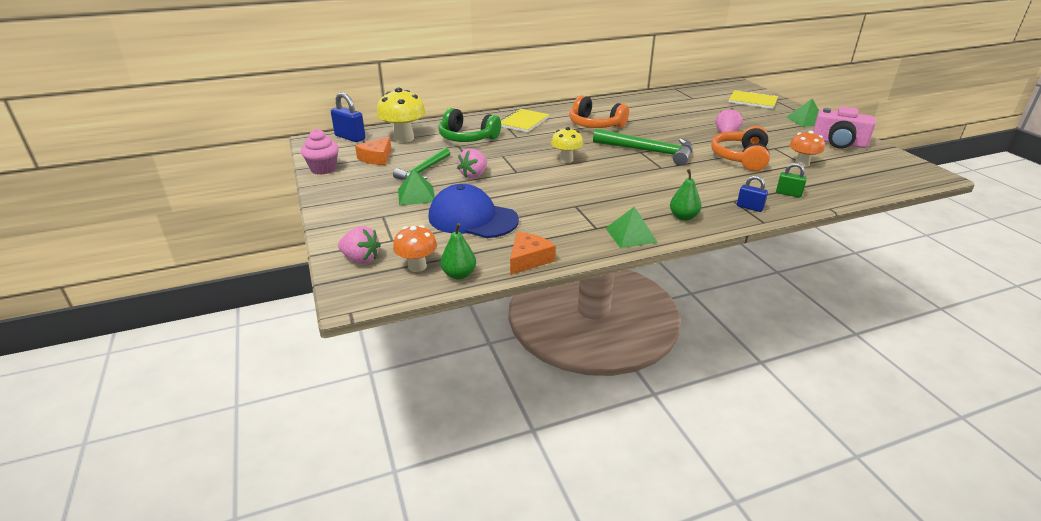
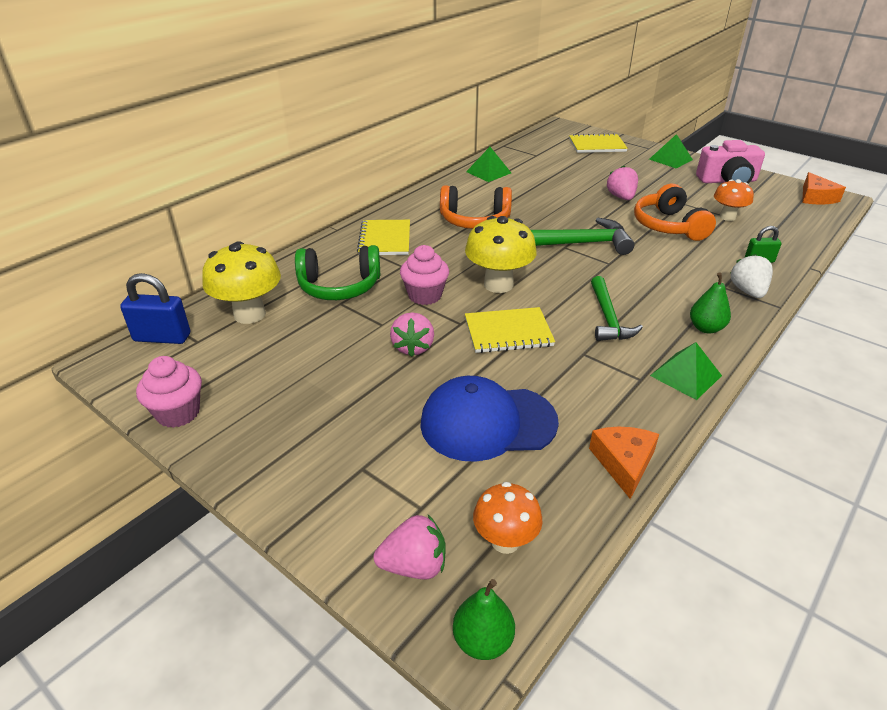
camera: 30 degrees left, 5 degrees up
(377, 158) = (244, 363): orange cheese -> orange cheese (816, 197)
(416, 195) = (371, 411): green pyramid -> green pyramid (488, 172)
(423, 171) = (337, 364): green hammer -> green hammer (608, 318)
(459, 275) = (572, 529): green pear -> green pear (482, 641)
(512, 154) = (425, 295): none -> pink cupcake
(540, 183) = (508, 332): none -> yellow notebook
(566, 160) = (498, 284): yellow mushroom -> yellow mushroom, size x1.60
(749, 207) = (748, 291): blue padlock -> white strawberry

